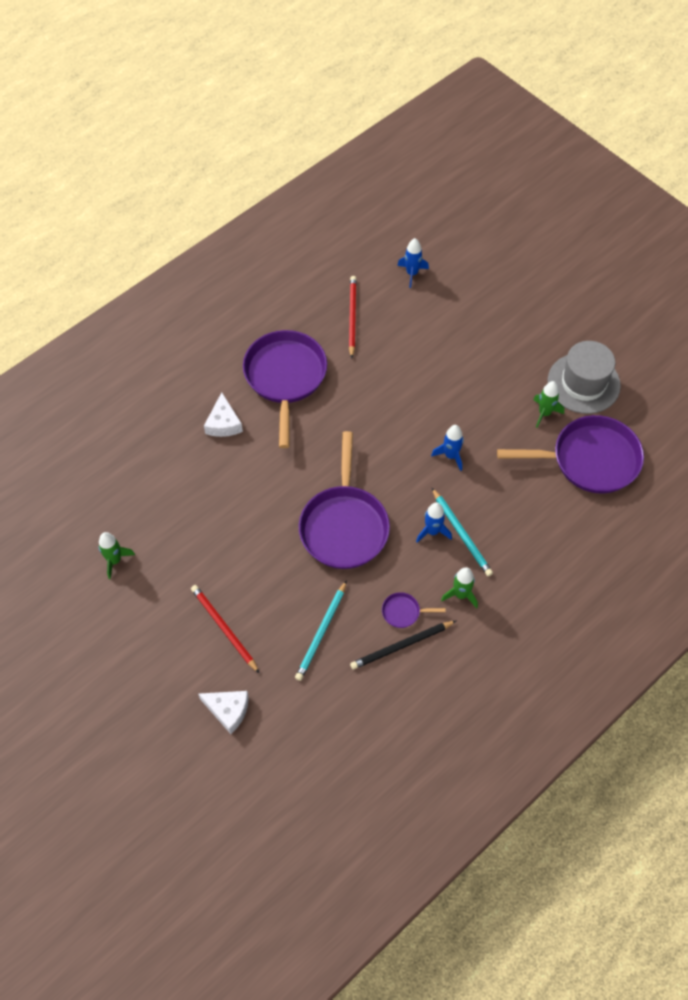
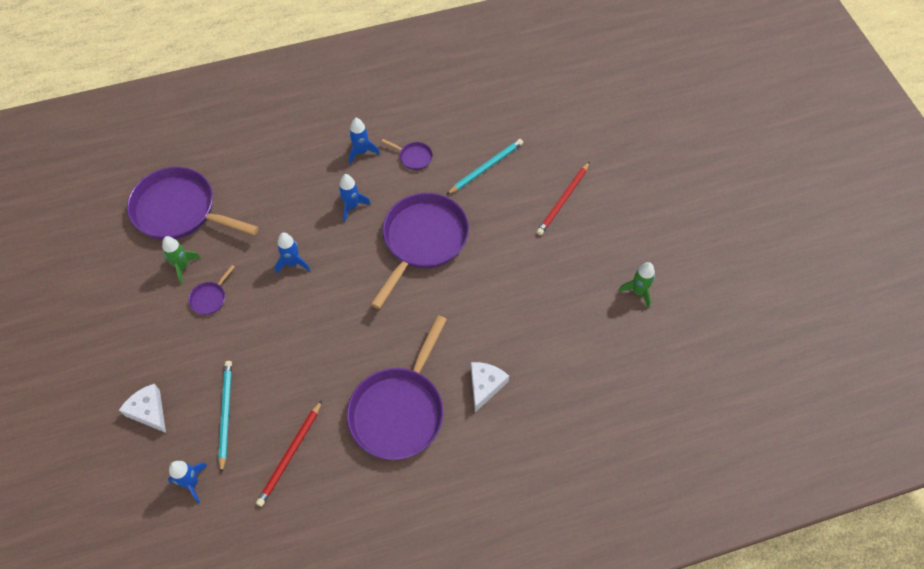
camera: 155 degrees left, 0 degrees up
(224, 628) = (563, 200): red pencil -> red pencil turned 45 degrees clockwise
(228, 710) = (583, 143): white cheese -> white cheese (149, 411)
(401, 646) = (429, 135): black pencil -> none
(461, 534) = (329, 195): turquoise pencil -> turquoise pencil (225, 414)
(461, 594) = (361, 152): green rocket -> blue rocket
(500, 398) = (210, 298): none -> purple pan
(583, 383) = (125, 280): grey hat -> none

